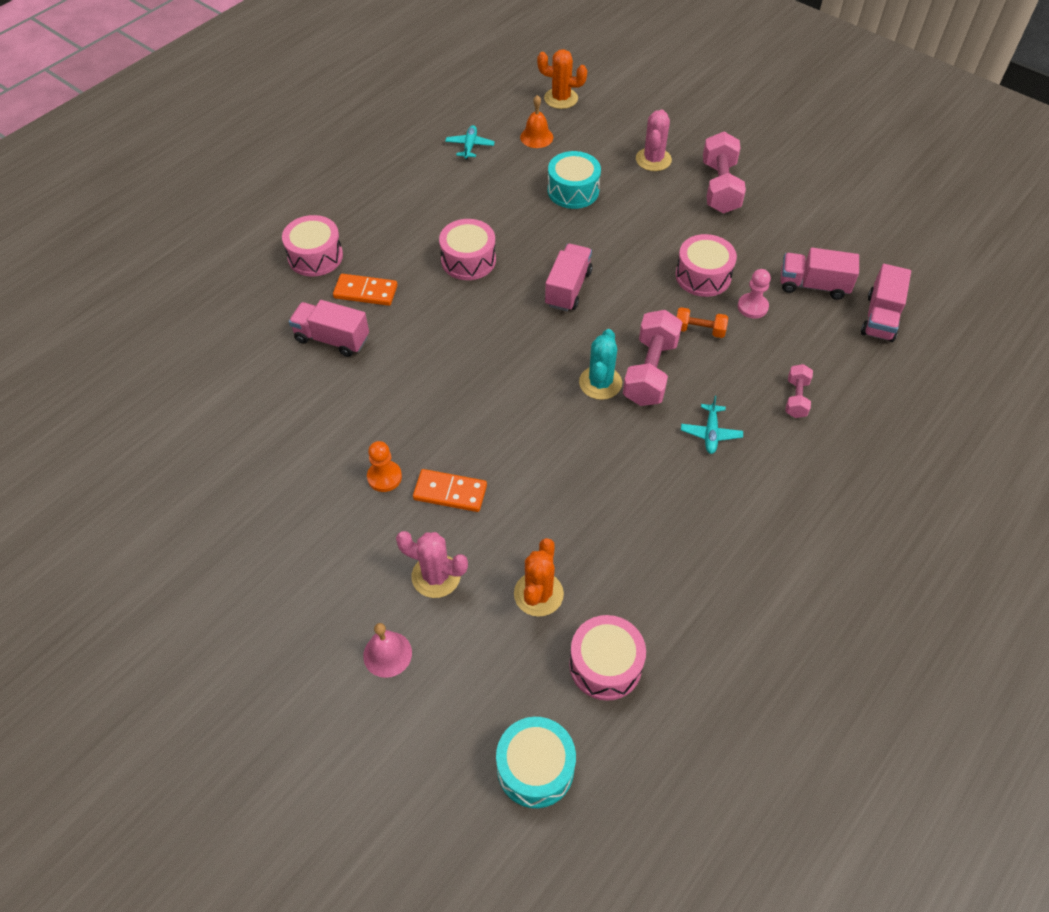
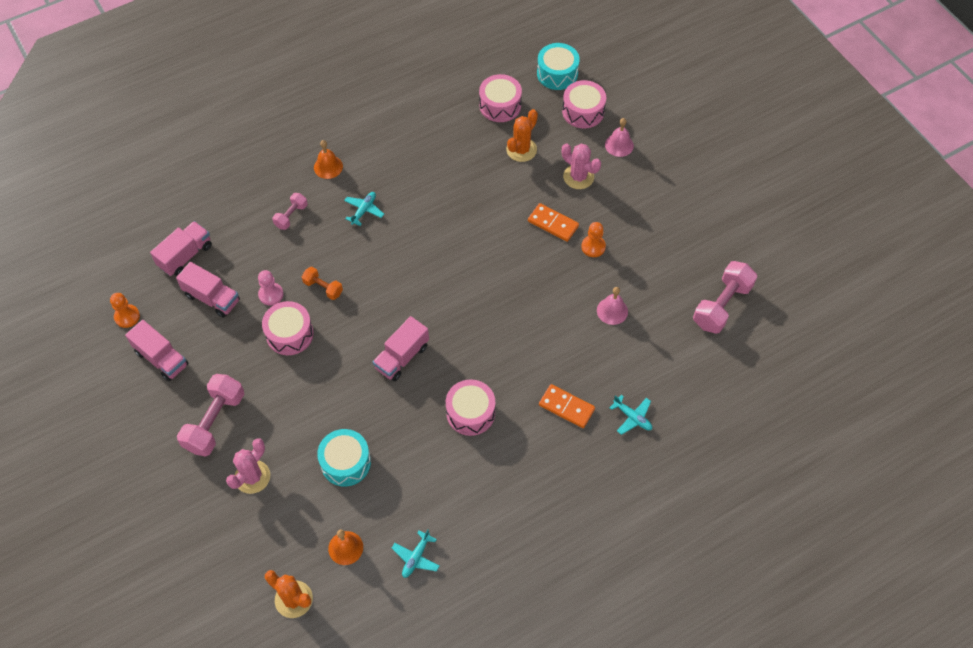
camera: 160 degrees left, 5 degrees up
(289, 302) = (632, 417): none -> turquoise plane
(315, 256) = (600, 461): pink drum -> pink drum (583, 111)
(332, 339) = (604, 369): pink truck -> pink truck (161, 358)
(338, 404) = (612, 311): none -> pink bell
(600, 383) = (418, 269): turquoise cactus -> none
(650, 371) = (378, 266): pink dumbbell -> pink dumbbell (722, 305)
(797, 477) = (328, 167): none -> orange bell
(885, 244) = (127, 316): none -> orange pawn

